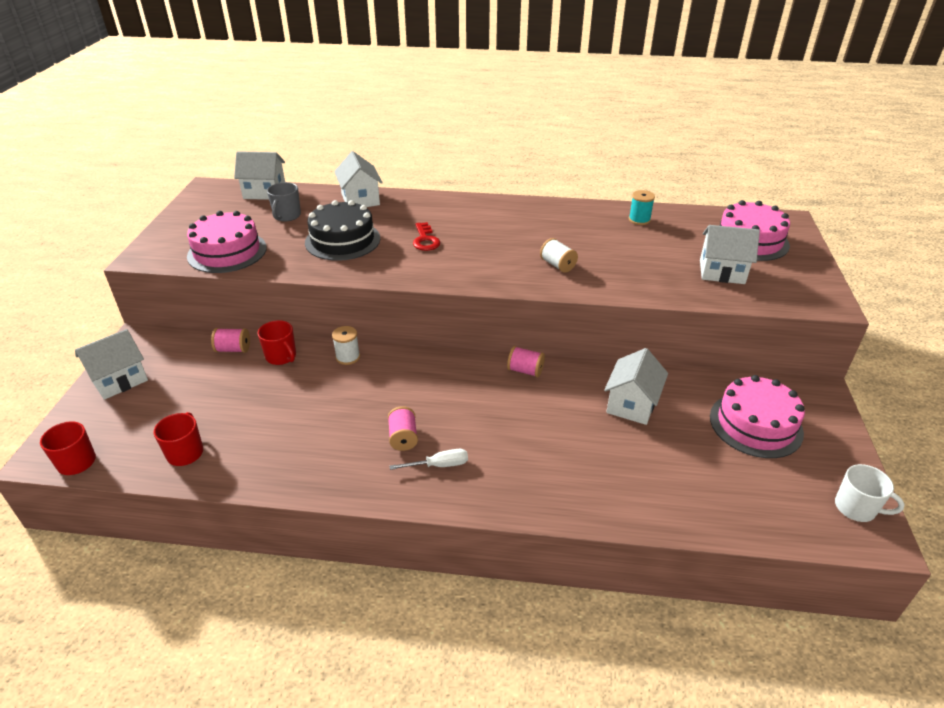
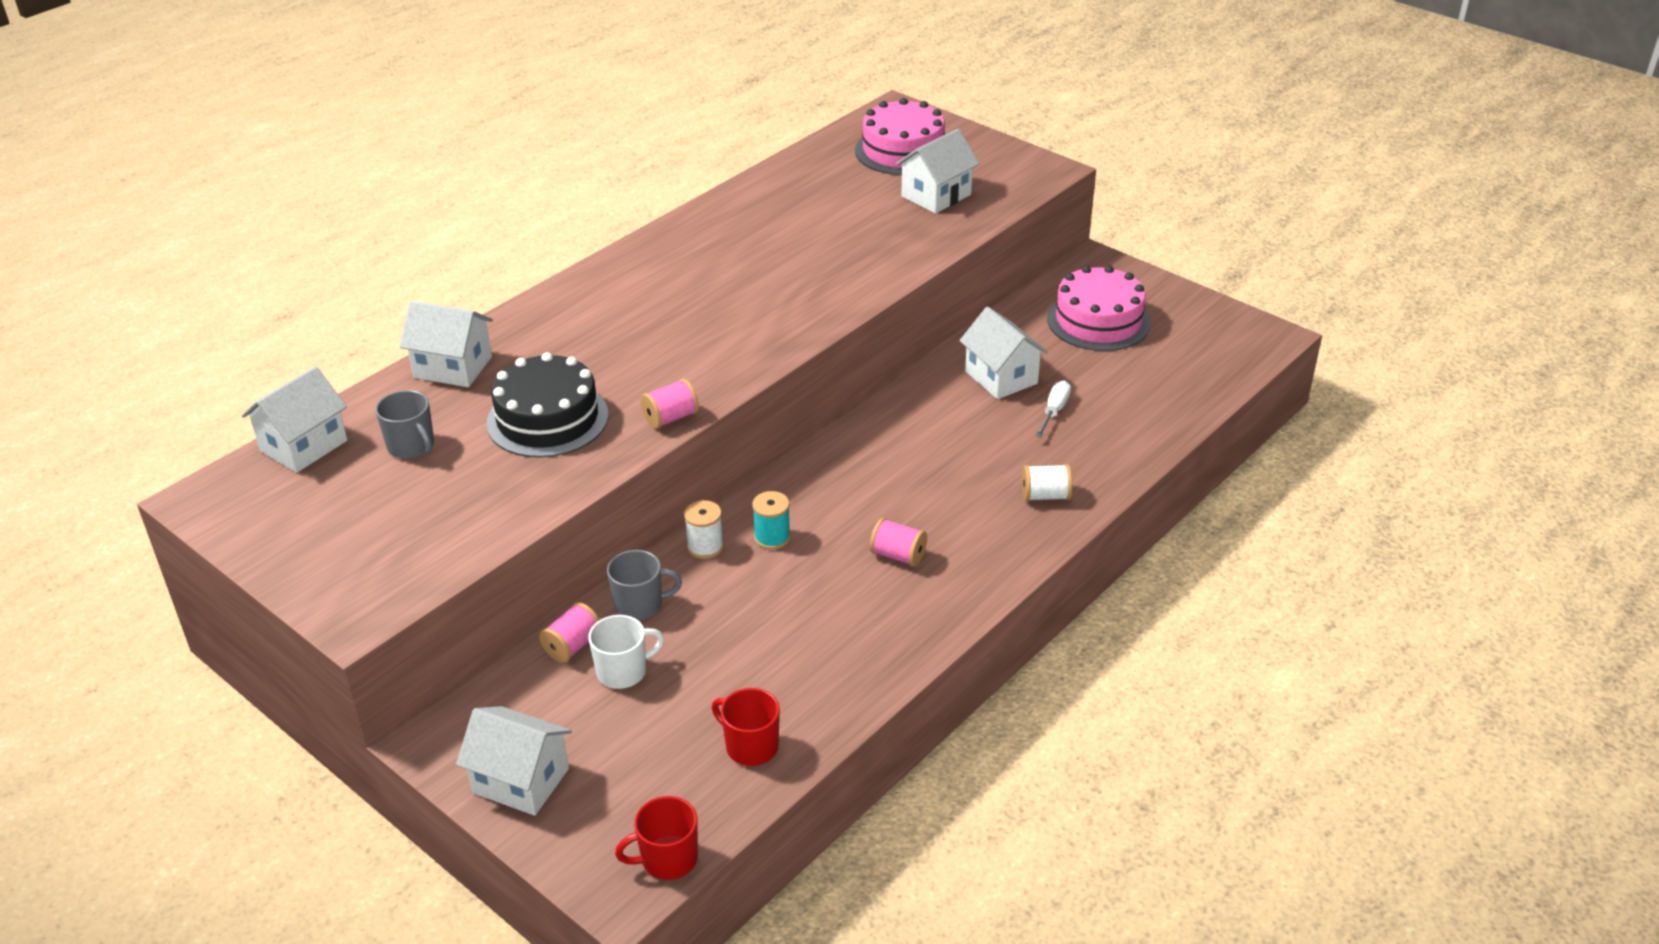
camera: 55 degrees left, 0 degrees up
(119, 380) = (521, 780): white house -> white house turned 60 degrees counterclockwise
(227, 252) = (447, 530): pink cake -> none
(281, 356) = (640, 605): red mug -> grey mug
(425, 240) = (633, 354): red key -> none
(439, 465) = (965, 546): white screwdriver -> white screwdriver (1054, 411)
(525, 370) = (877, 421): pink spool -> pink spool (670, 418)
(557, 265) = (805, 285): white spool -> white spool (1045, 496)
(639, 220) = (781, 191): turquoise spool -> turquoise spool (772, 537)
(856, 508) = (1235, 328): white mug -> white mug (623, 671)

